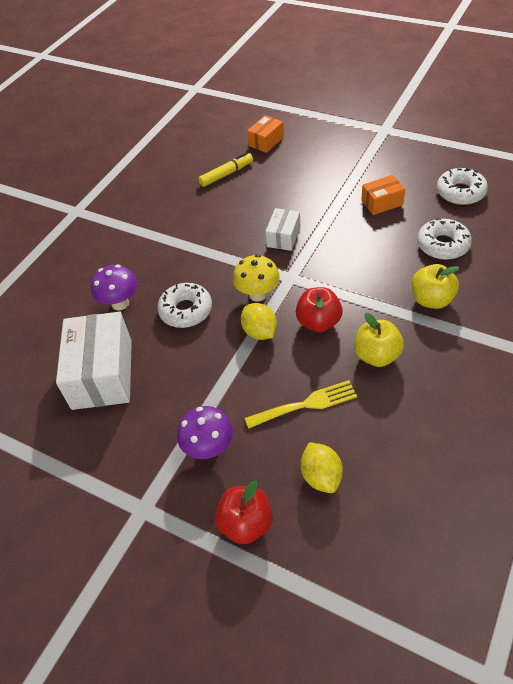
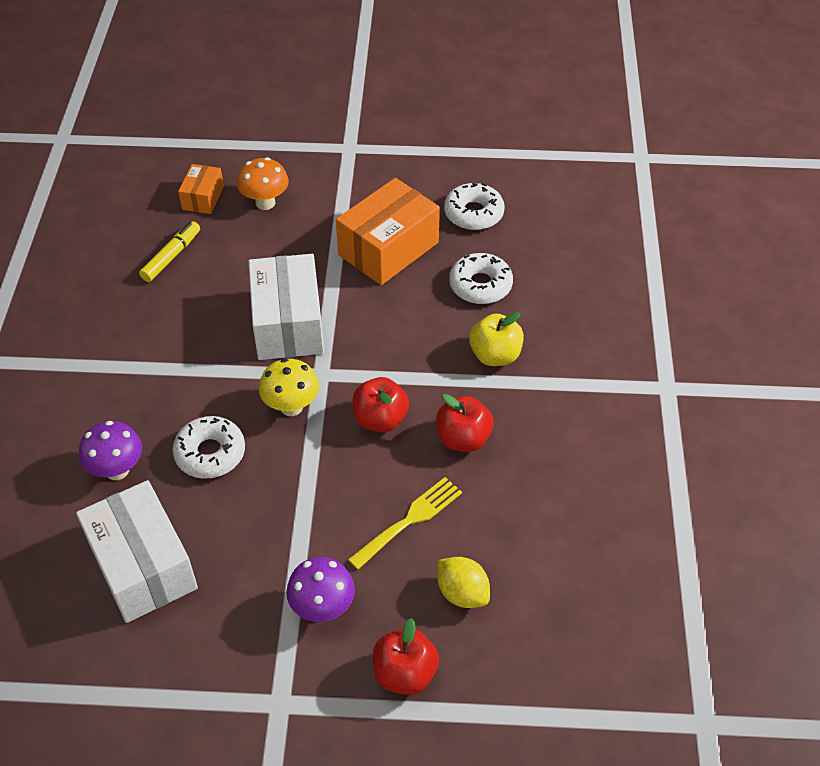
camera: 30 degrees left, 0 degrees up
(260, 332) = (316, 452): yellow lemon -> none
(283, 237) = (288, 324): white box -> white box, size x1.93
(307, 153) = (265, 203): none -> orange mushroom
(377, 355) = (463, 439): yellow apple -> red apple
(382, 202) = (388, 248): orange box -> orange box, size x1.93

